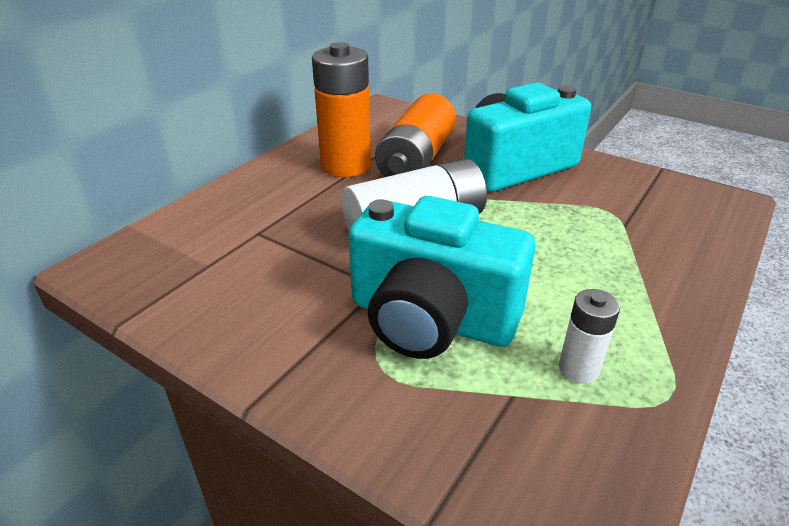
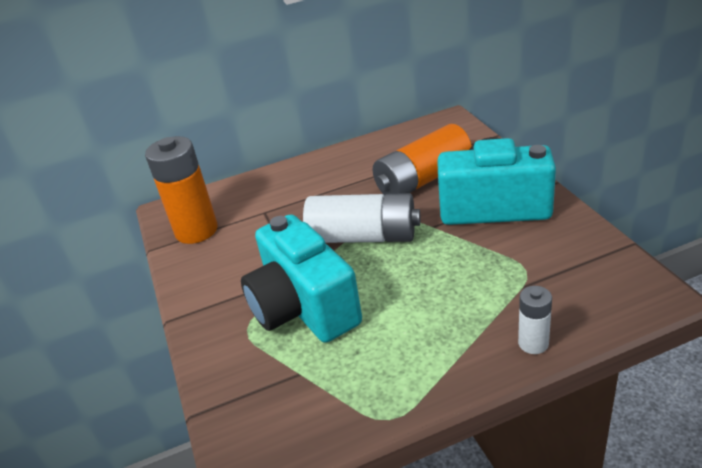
camera: 40 degrees right, 0 degrees up
(346, 166) = (366, 172): orange battery -> orange battery (196, 230)
(578, 369) = (355, 376): white battery -> white battery (533, 343)

